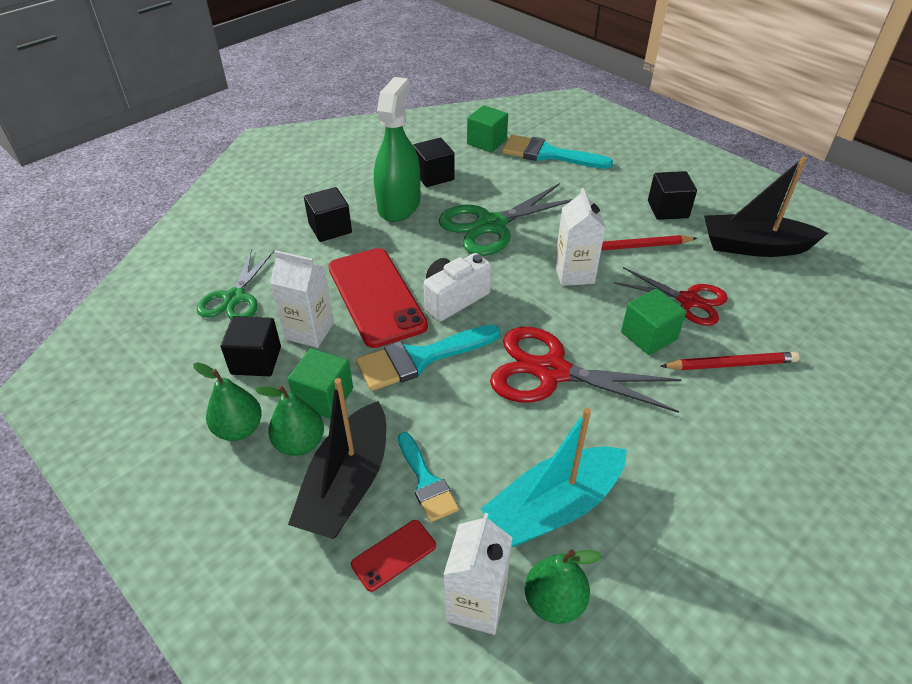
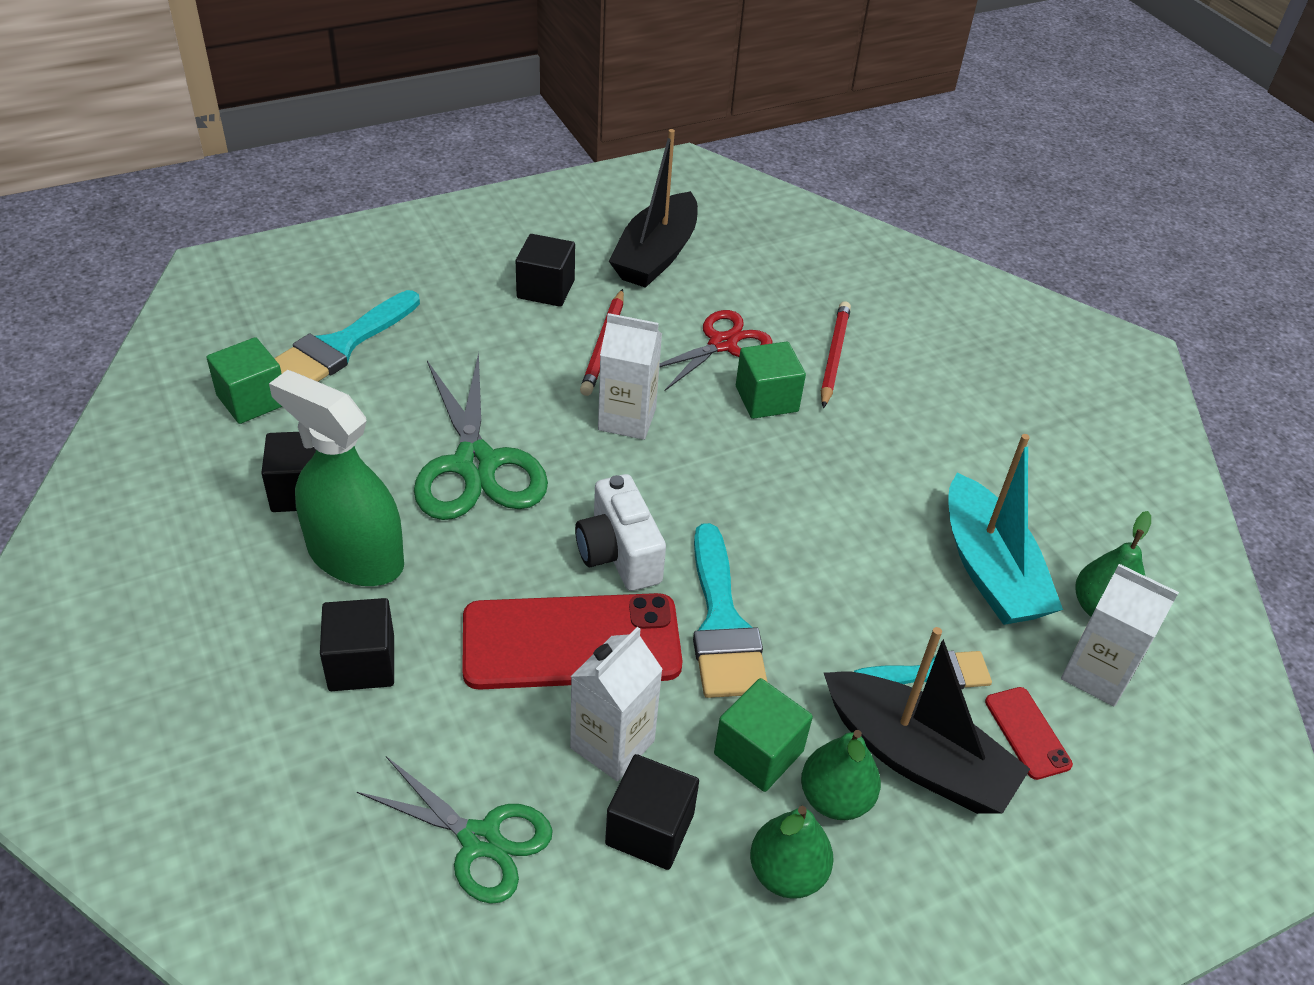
camera: 75 degrees left, 0 degrees up
(551, 371) = (793, 502): red scissors -> none

